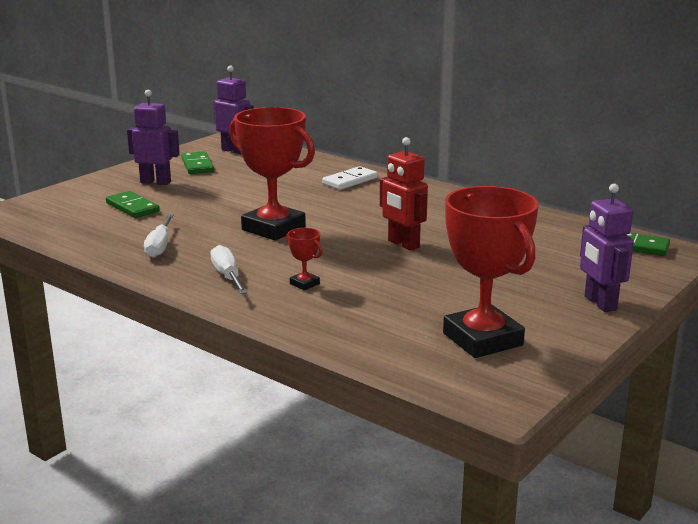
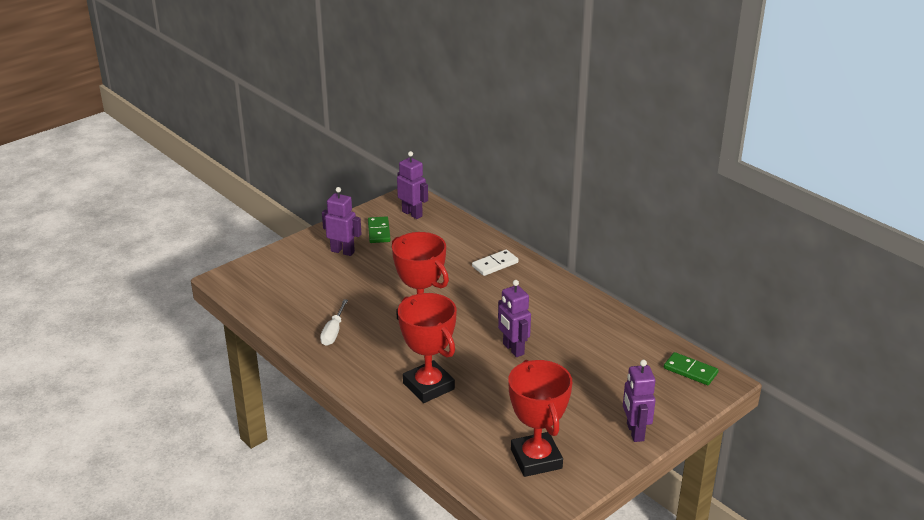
camera: 10 degrees right, 10 degrees up
(132, 207) = (320, 282): green domino -> none
(227, 276) = (376, 372): white screwdriver -> none
(304, 284) = (428, 386): red trophy -> red trophy, size x2.41
(403, 244) = (513, 349): red robot -> purple robot

